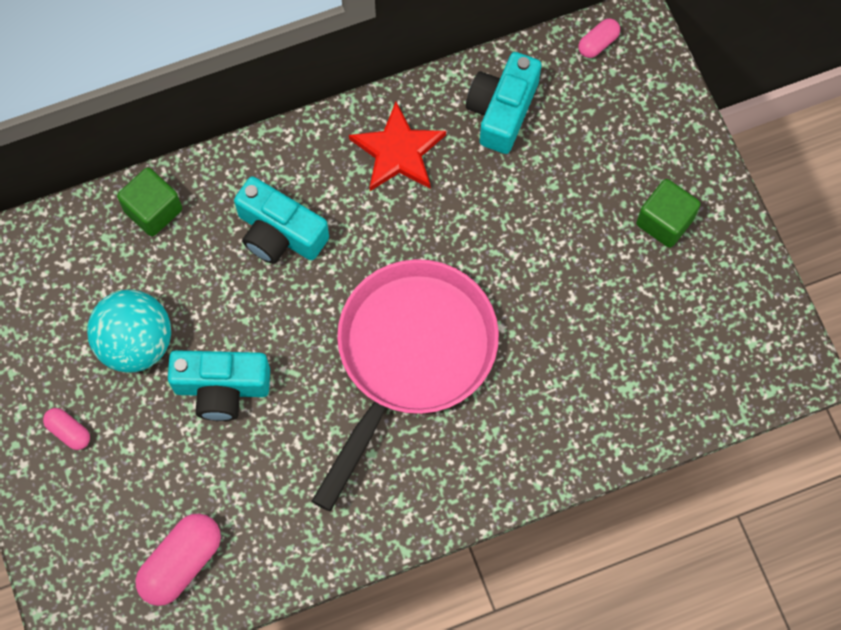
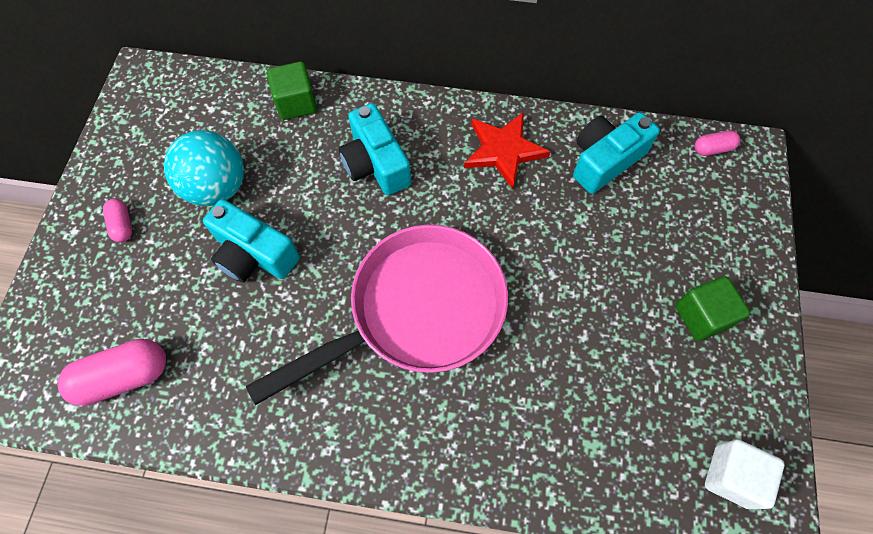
camera: 30 degrees right, 5 degrees down
(751, 349) = (731, 476): none -> white cube

